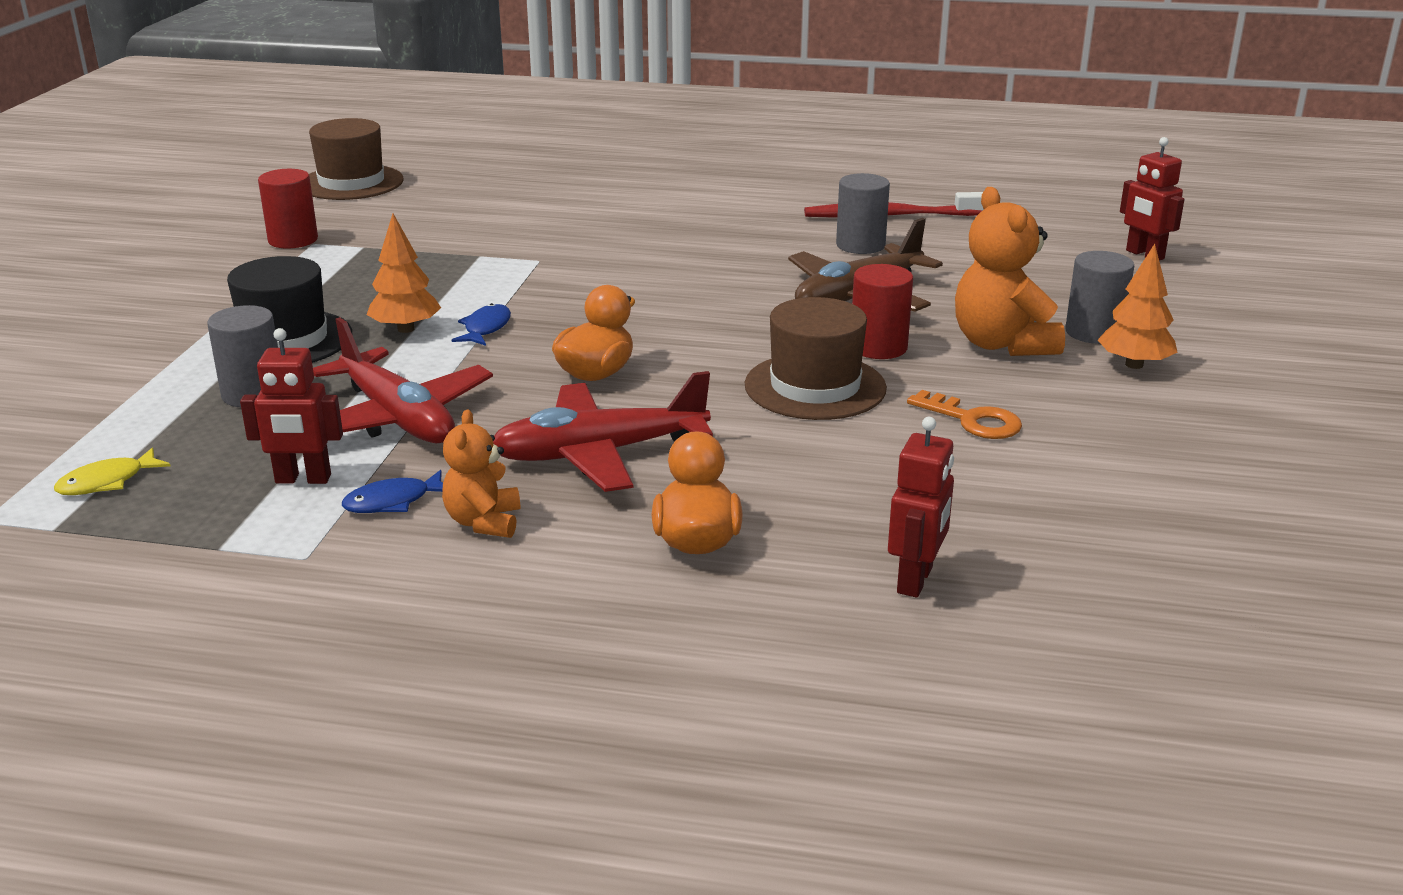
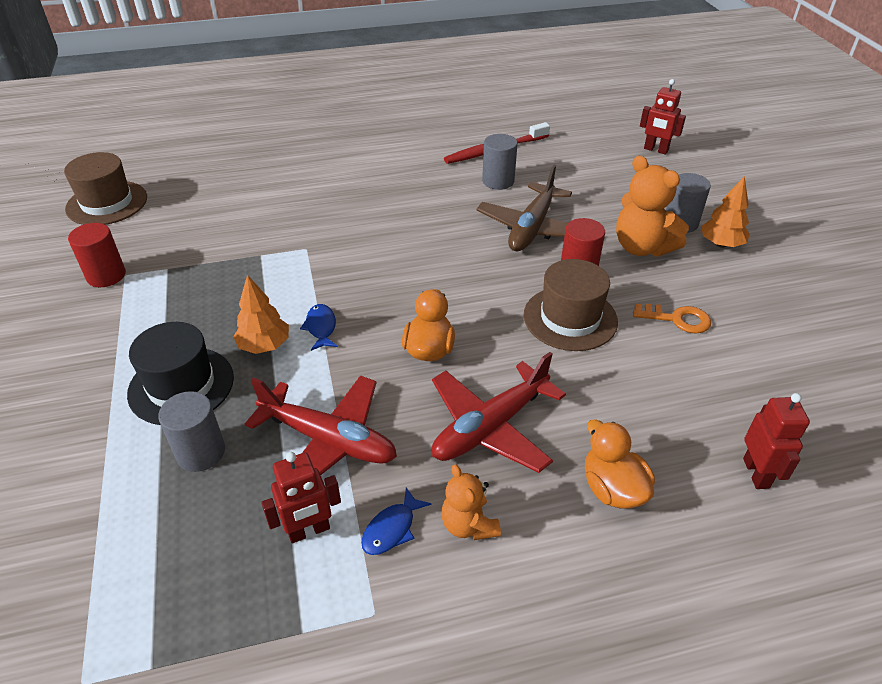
camera: 25 degrees left, 15 degrees up
(107, 482) = (156, 595): yellow fish -> none

